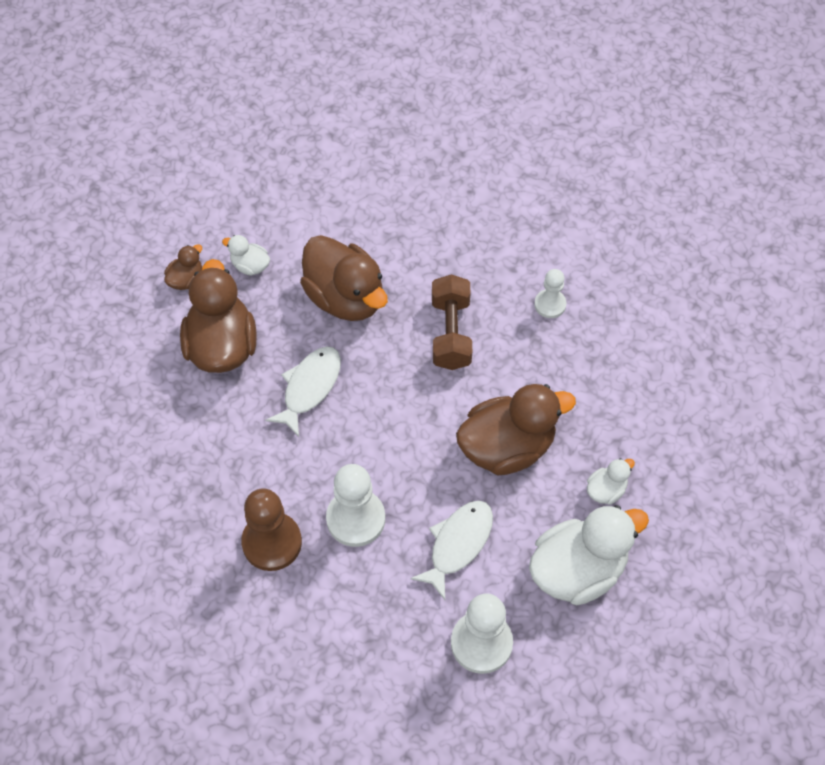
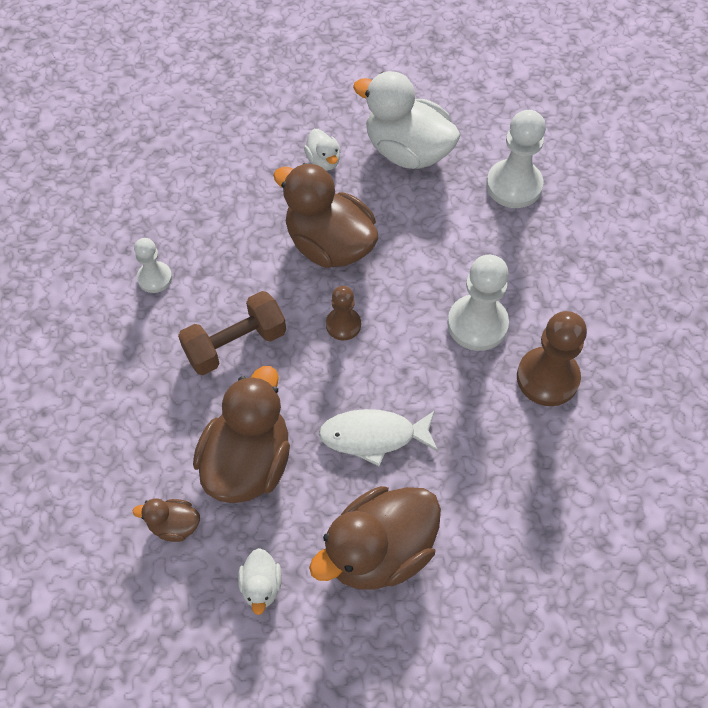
camera: 120 degrees left, 0 degrees up
(186, 279) = (319, 647): brown duck -> brown duck (174, 525)
(420, 417) = (343, 325): none -> brown pawn
(458, 544) = (445, 238): white fish -> none
(606, 490) = (323, 161): white duck -> white duck turned 135 degrees counterclockwise

